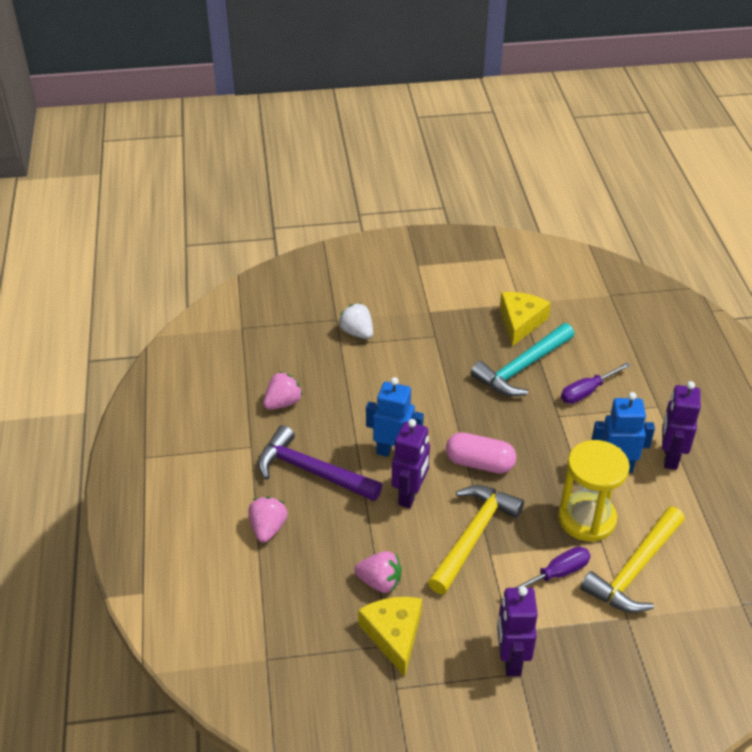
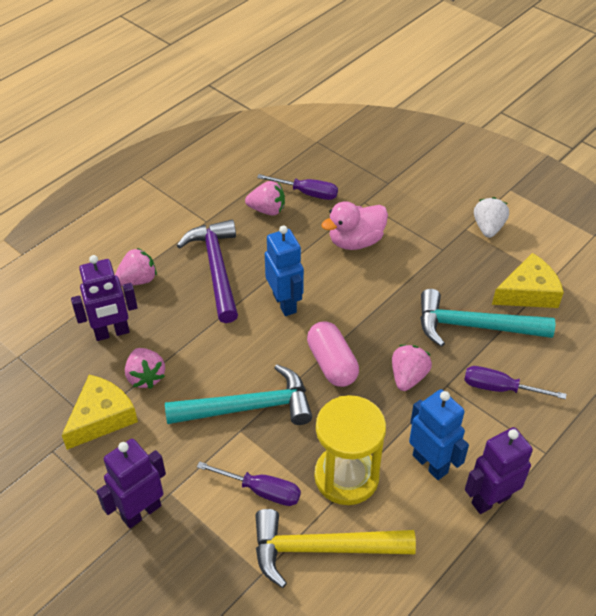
camera: 50 degrees right, 5 degrees up
(292, 369) = (307, 193): none -> purple screwdriver
(357, 332) = (388, 203): white strawberry -> white strawberry (488, 228)
(375, 375) = (355, 241): none -> pink duck
(410, 495) = (251, 340): purple robot -> purple robot (112, 333)
(473, 536) = (248, 407): yellow hammer -> turquoise hammer
(532, 430) = (408, 377): none -> pink strawberry

